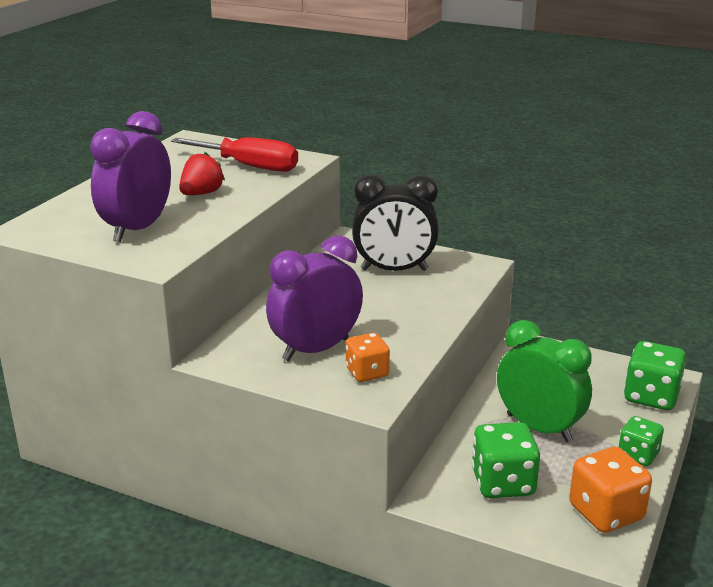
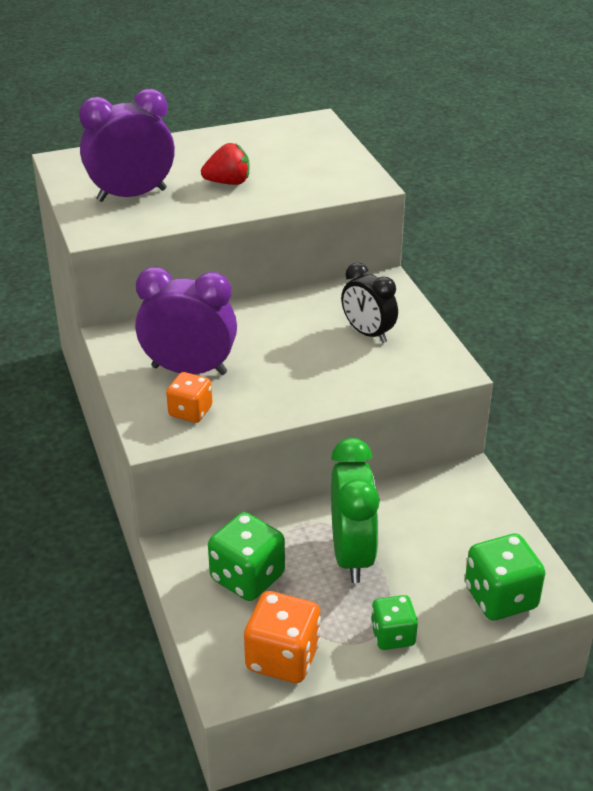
camera: 45 degrees right, 10 degrees up
(249, 166) = (310, 171): red screwdriver -> none
(394, 270) = (368, 333): black clock -> black clock, size x0.66

